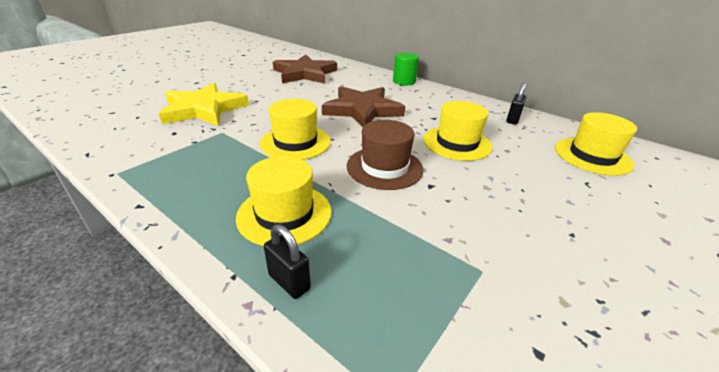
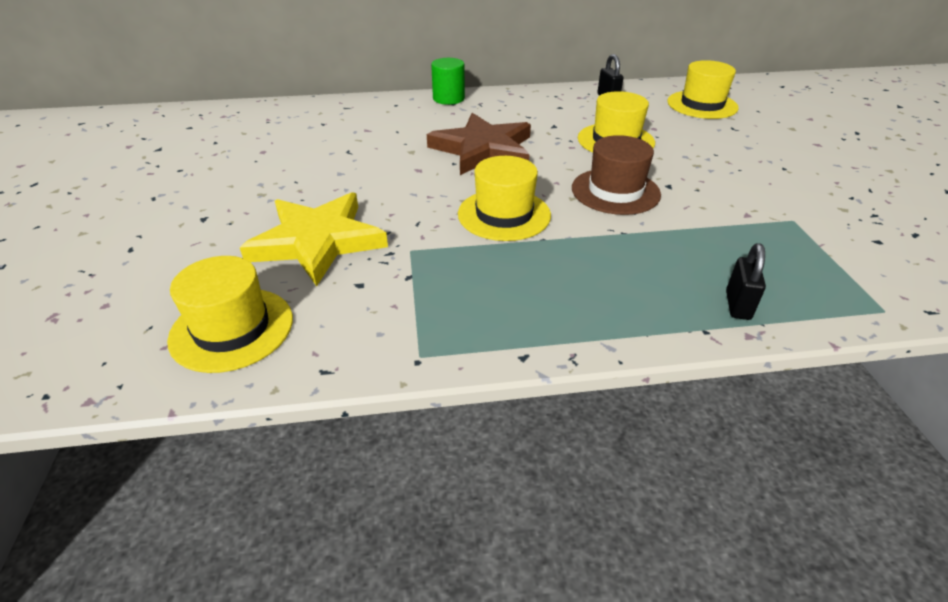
camera: 45 degrees left, 5 degrees up
(284, 214) = (637, 272): yellow hat -> yellow hat (232, 329)
(289, 282) = (737, 305): black padlock -> black padlock turned 75 degrees counterclockwise
(305, 73) = (321, 137): brown star -> none

